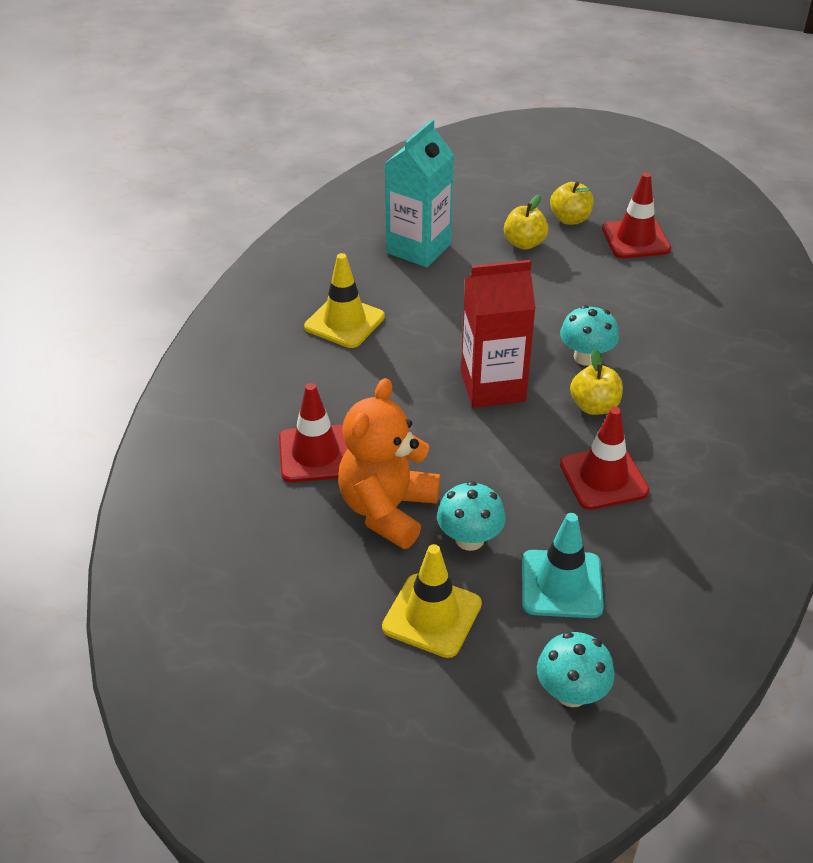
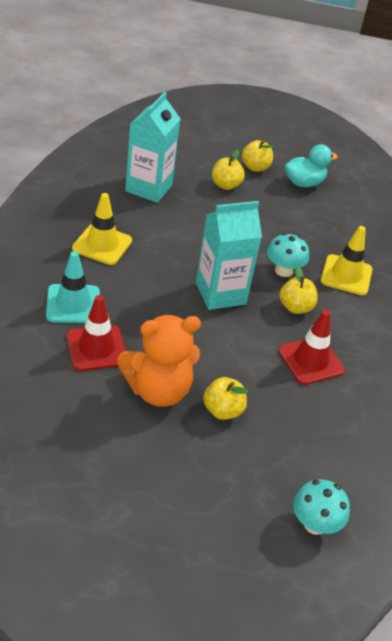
camera: 15 degrees left, 0 degrees up
(387, 510) = (158, 390): orange teddy bear -> orange teddy bear turned 120 degrees counterclockwise
(432, 616) = (204, 470): yellow traffic cone -> yellow traffic cone (346, 275)
(469, 539) = (222, 410): turquoise mushroom -> yellow apple
(493, 386) = (220, 293): red carton -> turquoise carton
(561, 584) = (294, 442): turquoise traffic cone -> turquoise traffic cone (73, 304)
(635, 239) = (304, 183): red traffic cone -> turquoise duck

